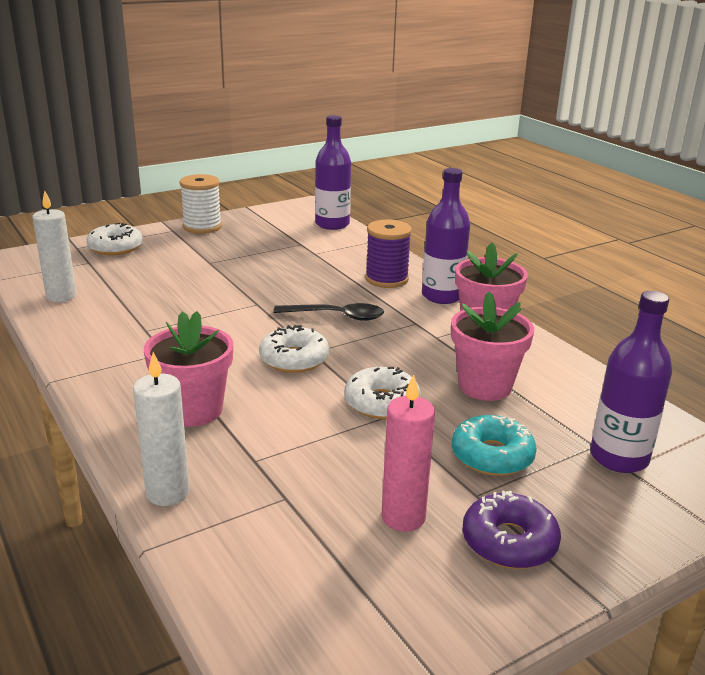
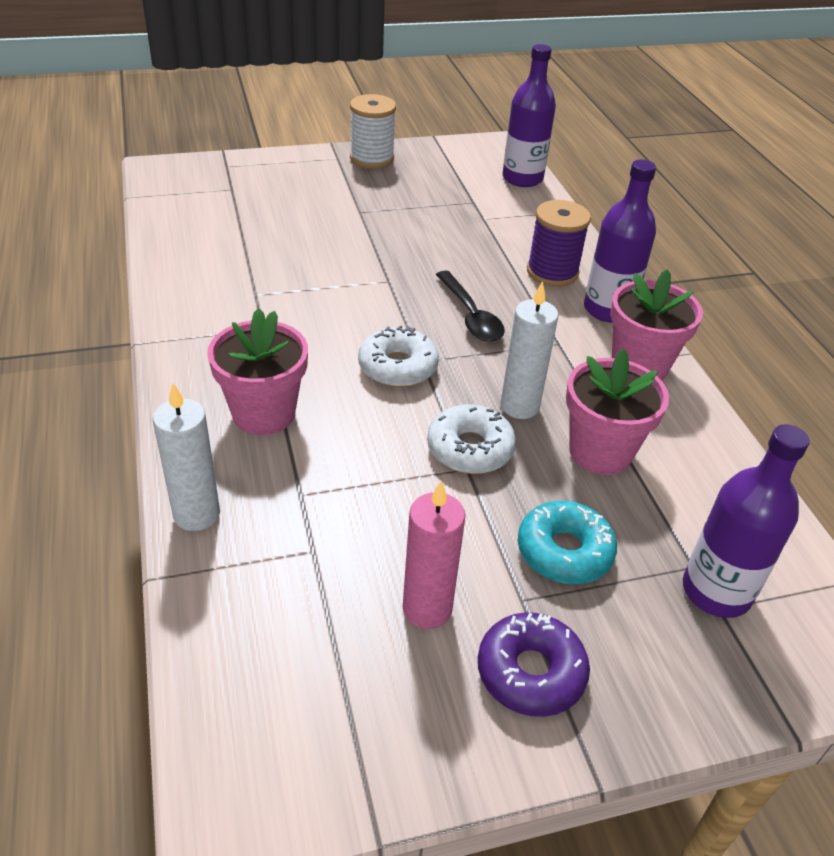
camera: 15 degrees right, 15 degrees up
(61, 296) = (186, 231): white candle -> white candle (519, 406)
(115, 248) = (267, 173): white donut -> none
(337, 316) = (471, 316): black spoon -> black spoon turned 45 degrees clockwise

